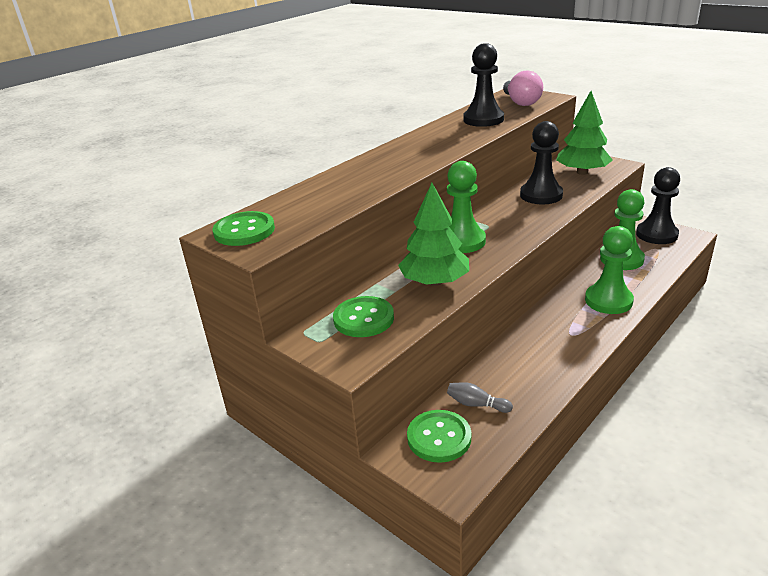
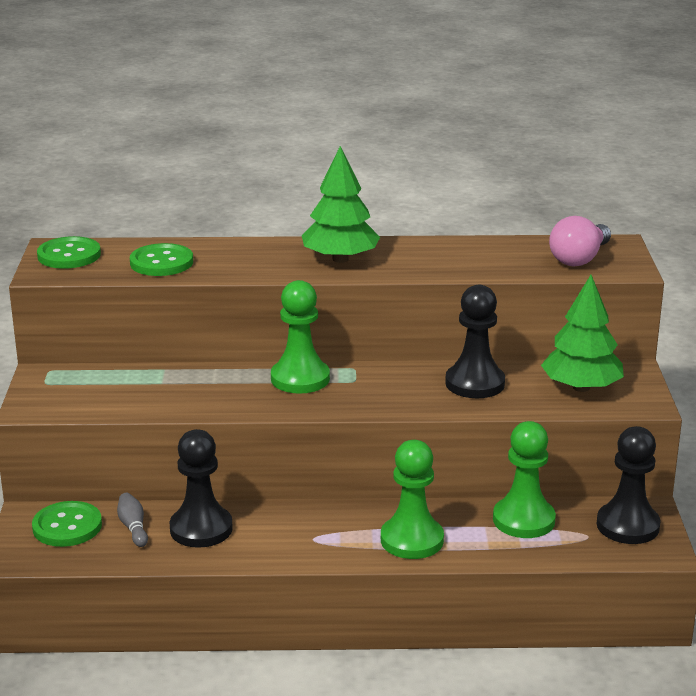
camera: 45 degrees right, 5 degrees down
(363, 318) = (100, 387): green button -> green button (161, 262)
(434, 282) = (201, 394): green tree -> green tree (340, 259)
(483, 119) = (484, 258): black pawn -> black pawn (201, 529)

